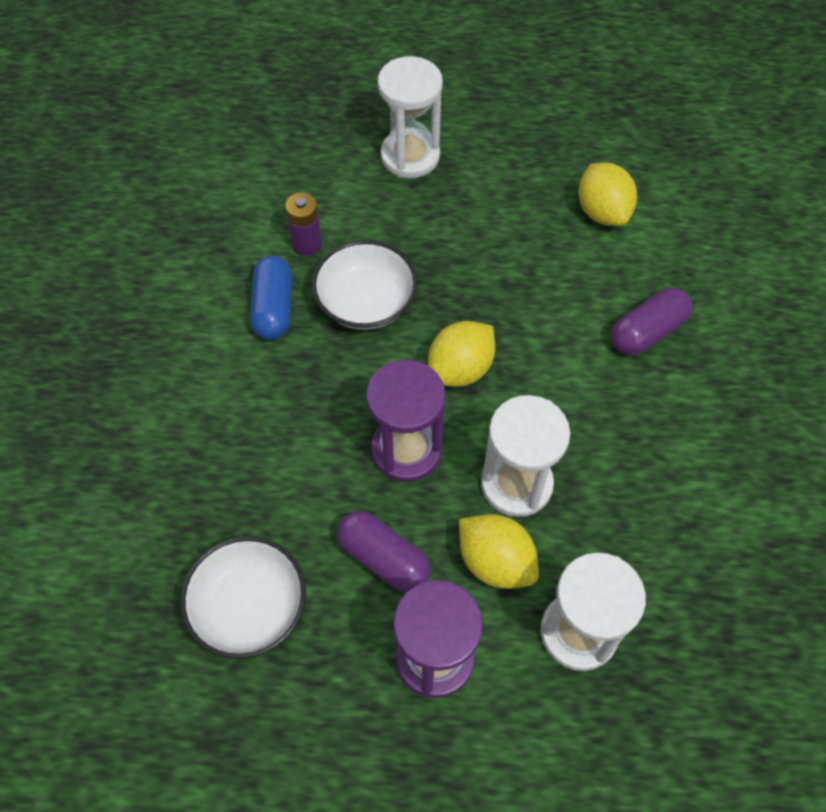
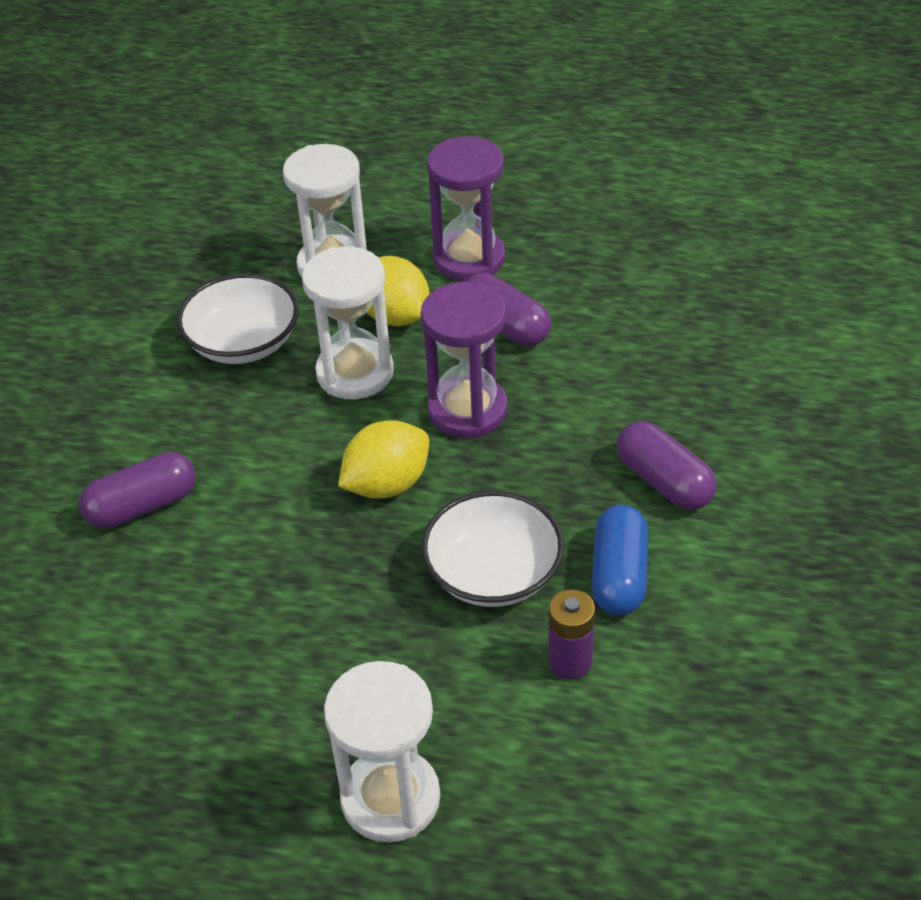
camera: 170 degrees left, 15 degrees down
(236, 392) = (664, 481): none -> purple capsule
(249, 607) = (641, 301): white bowl -> white bowl (243, 342)
(602, 212) = (124, 670): yellow lemon -> none

